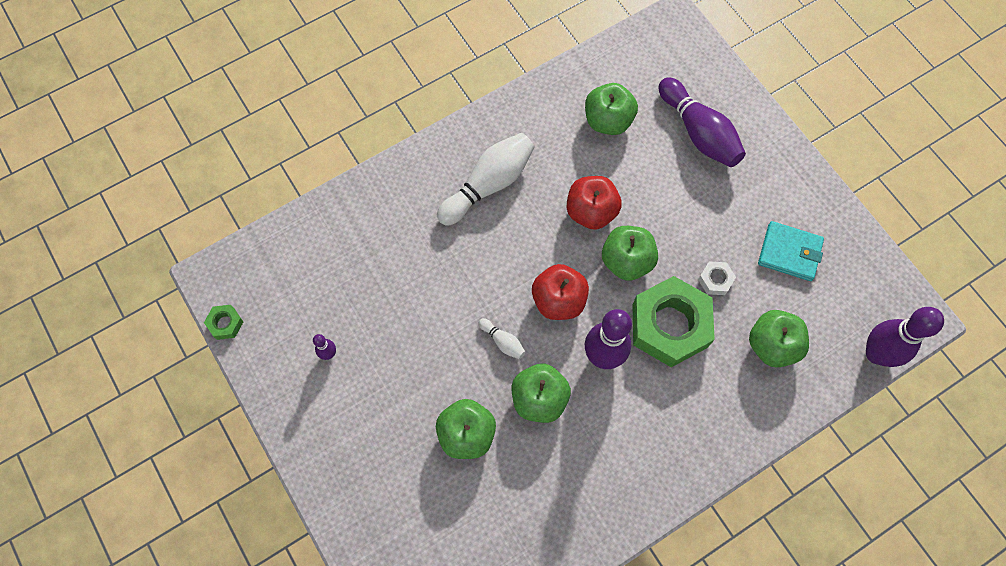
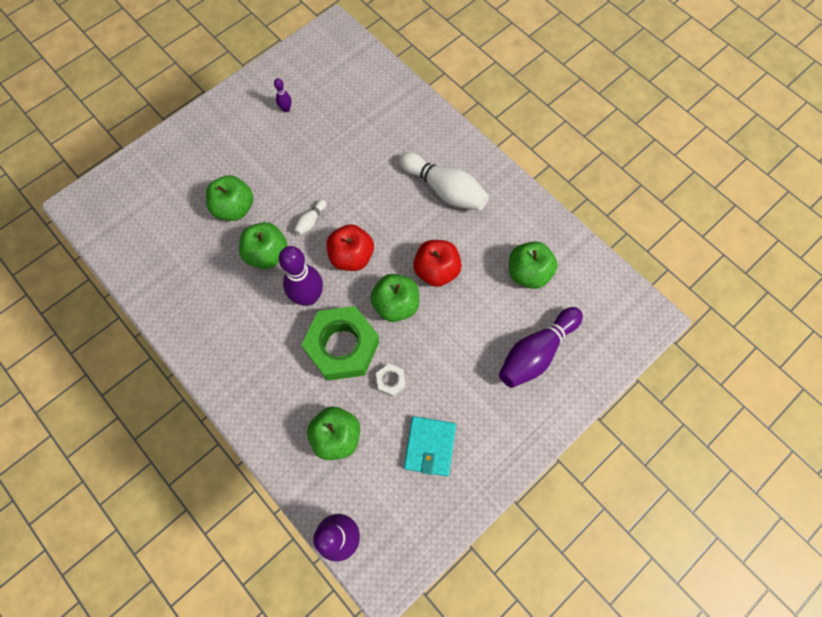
camera: 80 degrees right, 0 degrees up
(225, 324) = (300, 43): green nut -> none

